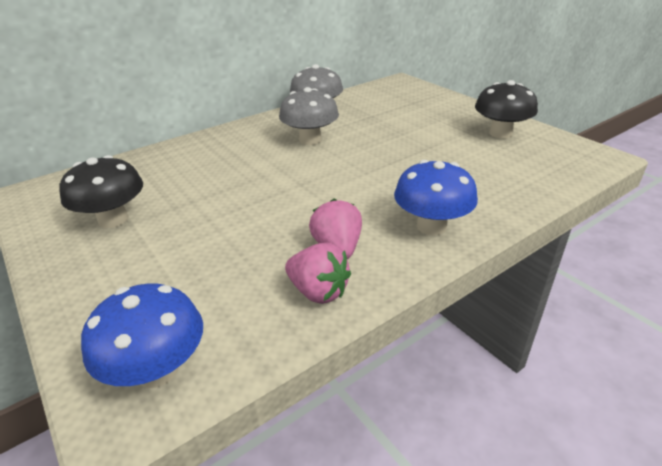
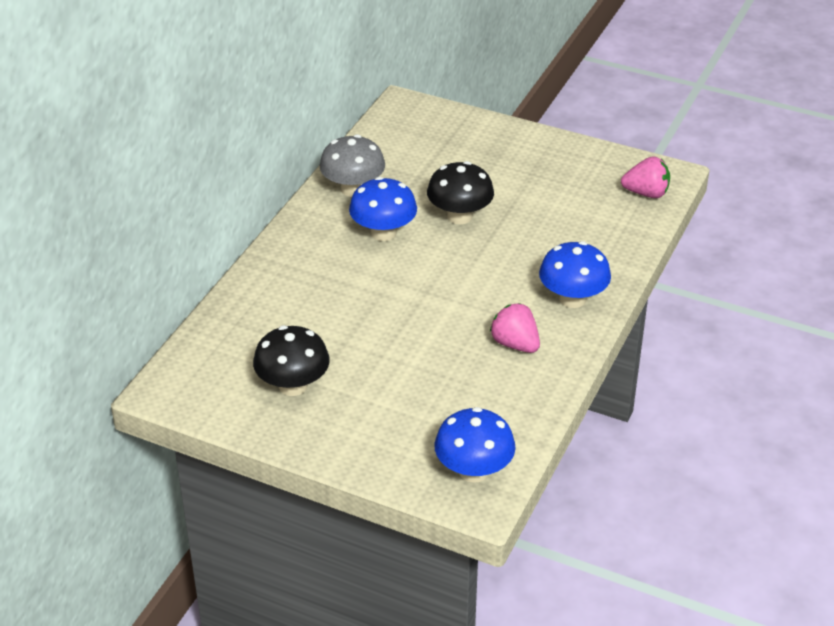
camera: 30 degrees left, 5 degrees up
(310, 140) = (383, 233): grey mushroom -> blue mushroom
(318, 291) = (531, 383): pink strawberry -> pink strawberry (646, 193)
(500, 133) = (567, 167): black mushroom -> black mushroom (459, 216)

